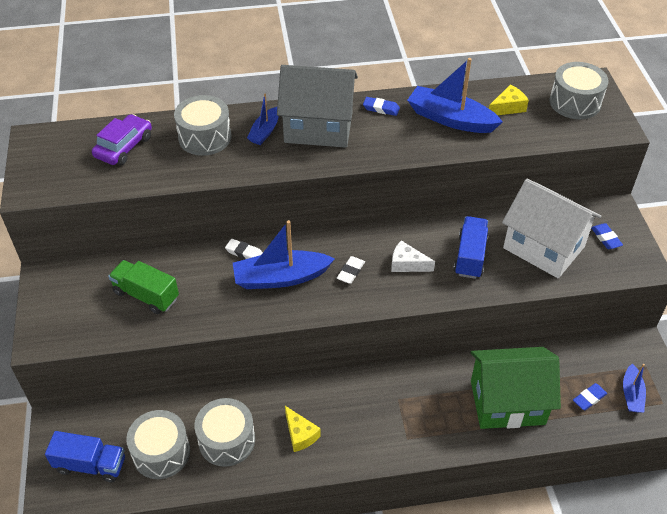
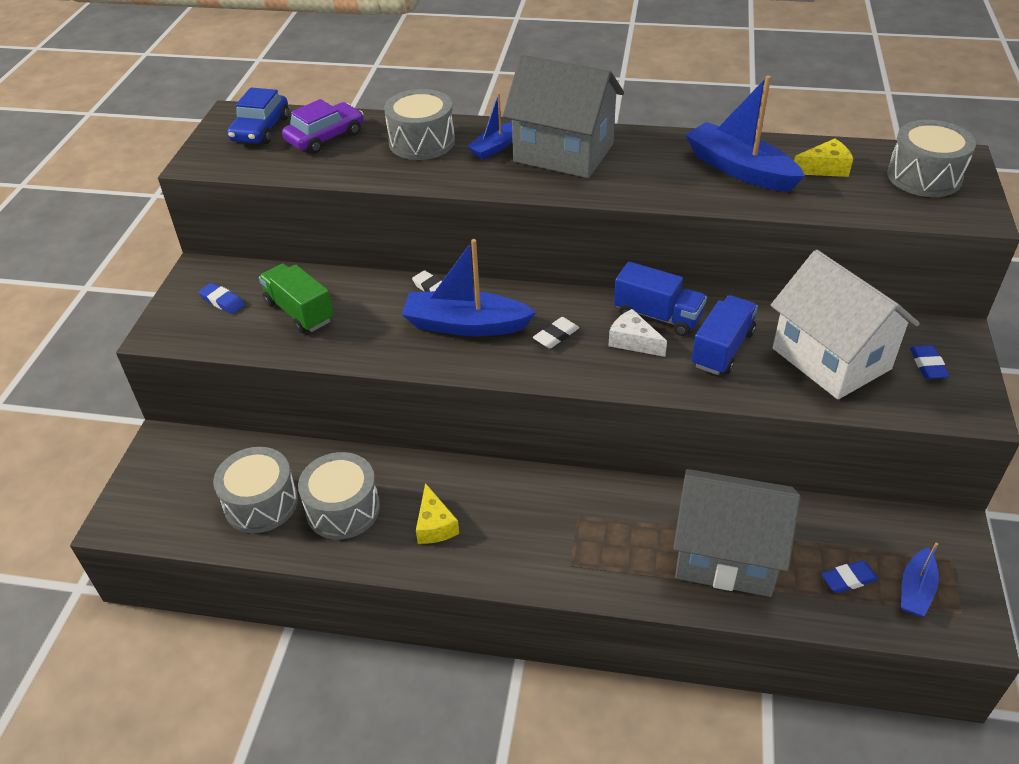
camera: 20 degrees right, 5 degrees down
(65, 149) = (260, 129): none -> blue car
(90, 465) = (176, 496): blue truck -> blue truck (657, 316)
(381, 108) = (652, 145): blue eraser -> blue eraser (222, 301)
(507, 402) = (726, 555): green house -> grey house

